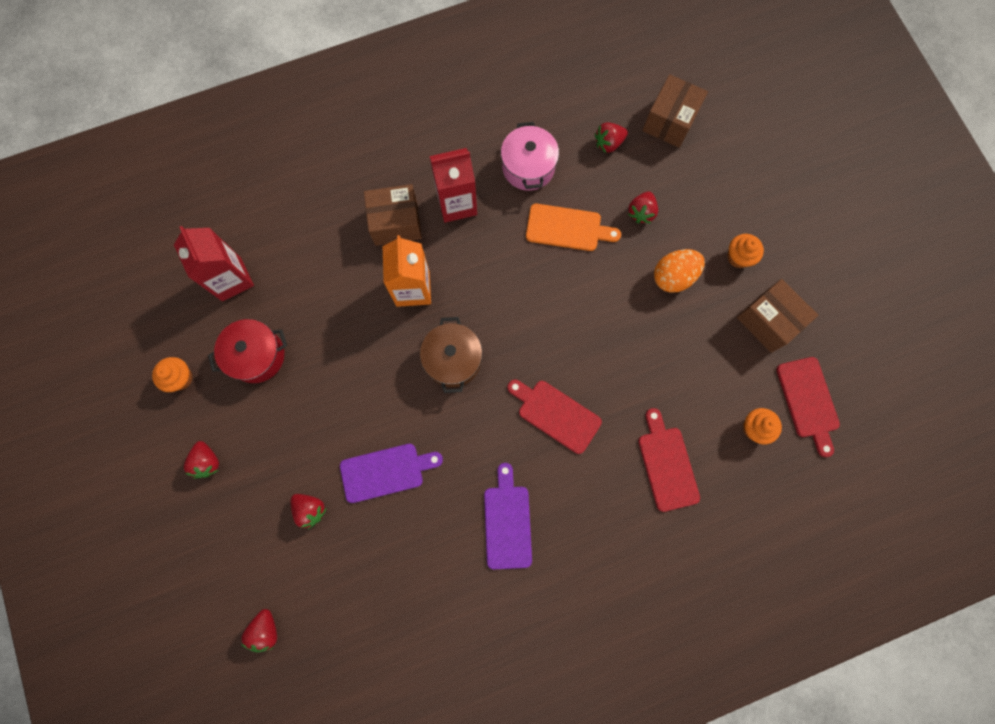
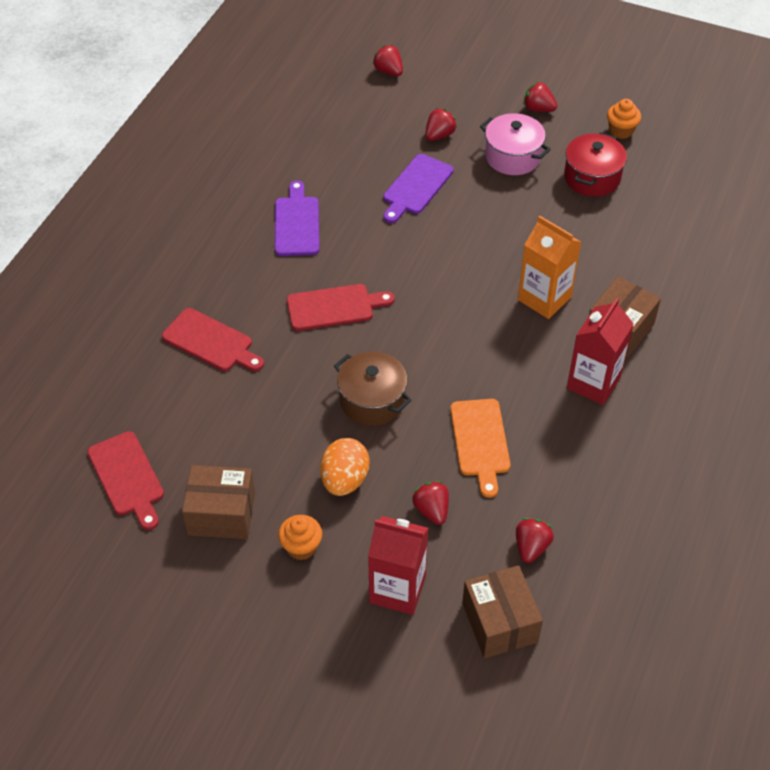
camera: 135 degrees right, 25 degrees down
(231, 279) = (677, 202): red carton -> red carton (397, 589)
(310, 509) = (439, 135): red strawberry -> red strawberry turned 135 degrees clockwise
(453, 360) = (454, 280): brown pot -> brown pot (372, 400)
(507, 522) = (297, 223): purple cutting board -> purple cutting board turned 135 degrees counterclockwise
(528, 167) = (574, 462): pink pot -> pink pot (512, 157)
(567, 228) = (480, 442): orange cutting board -> orange cutting board turned 60 degrees counterclockwise
(754, 428) = (159, 420): orange cupcake -> none
(808, 401) = (127, 477): red cutting board -> red cutting board turned 150 degrees counterclockwise

